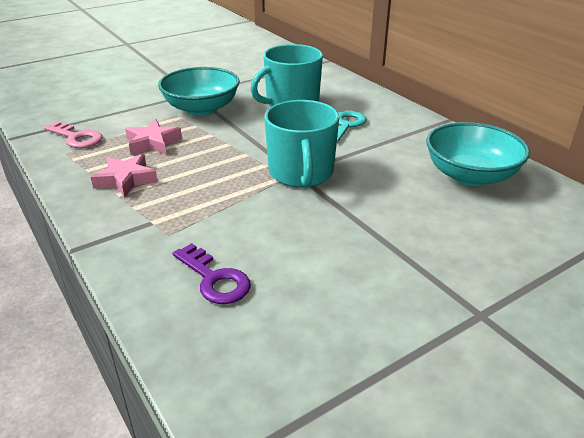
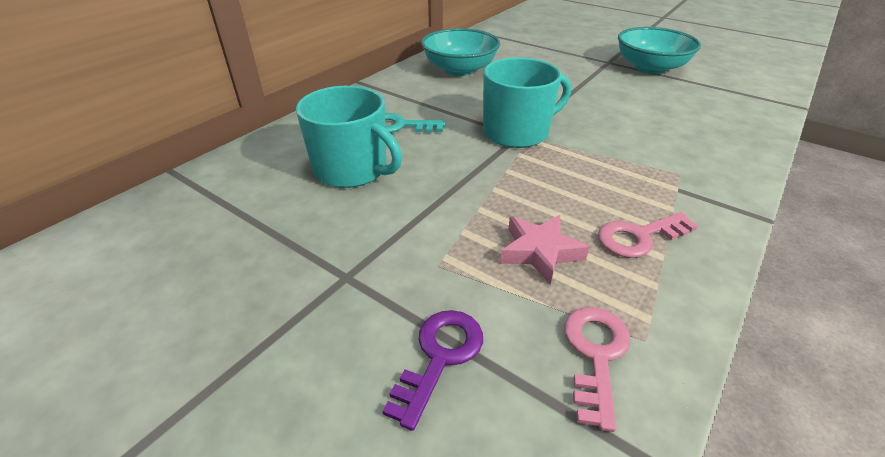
camera: 110 degrees left, 5 degrees up
(126, 180) = (639, 237): pink star -> pink key
(201, 109) = (404, 243): turquoise bowl -> turquoise bowl (650, 68)
(214, 279) = (695, 137): purple key -> purple key (440, 357)

